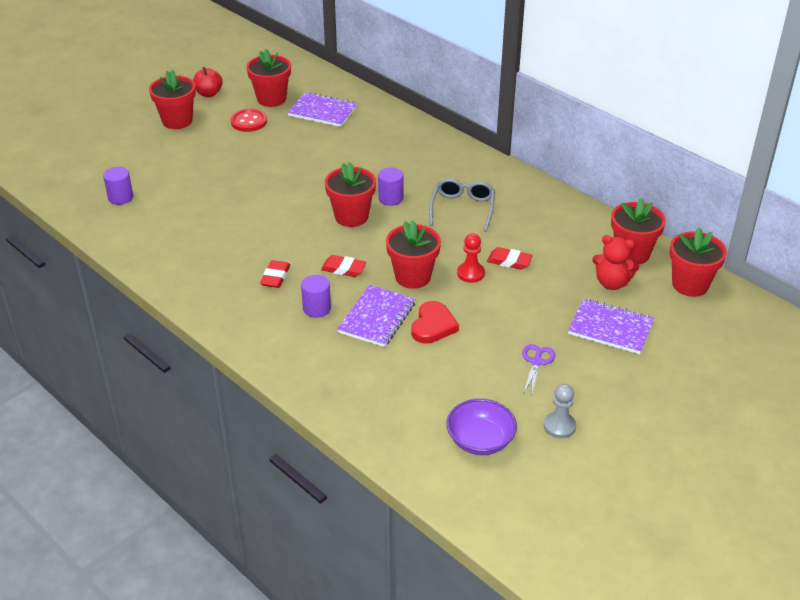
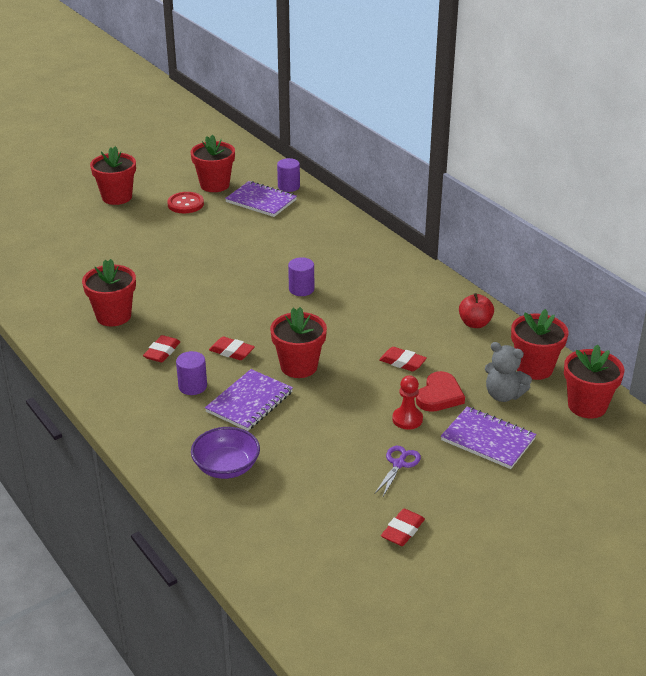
camera: 10 degrees right, 5 degrees down
(120, 198) = (39, 263): purple cylinder -> purple cylinder (288, 186)
(209, 93) = (156, 175): red apple -> red apple (475, 323)
(351, 216) = (256, 302): red flower pot -> red flower pot (113, 316)
(433, 326) = (304, 416): red heart -> red heart (439, 395)
(462, 208) = (371, 306): grey glasses -> none
(470, 273) = (359, 369): red pawn -> red pawn (407, 419)
(480, 440) = (315, 534): purple bowl -> purple bowl (226, 467)
(559, 426) = (402, 531): grey pawn -> red eraser
(611, 283) = (503, 395): red teddy bear -> grey teddy bear

